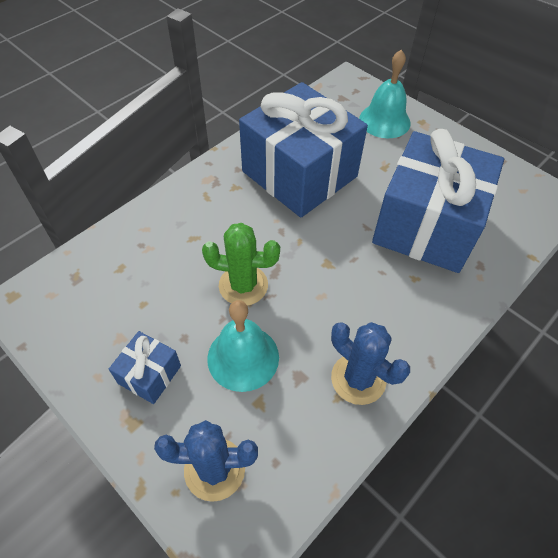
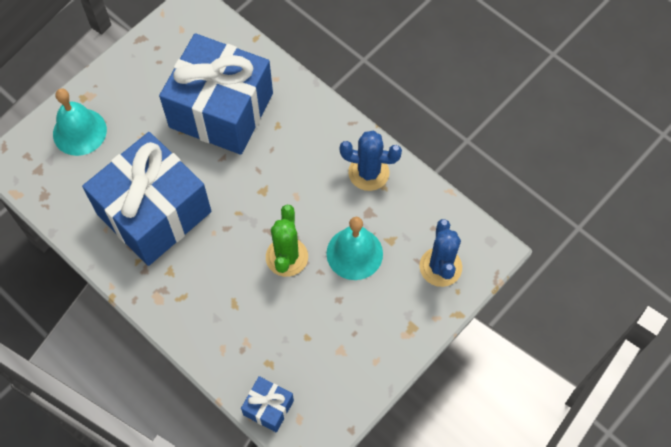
camera: 90 degrees left, 10 degrees up
(149, 374) = (372, 321): blue gift -> blue gift (268, 407)
(358, 379) = (368, 172): blue cactus -> blue cactus turned 60 degrees clockwise

